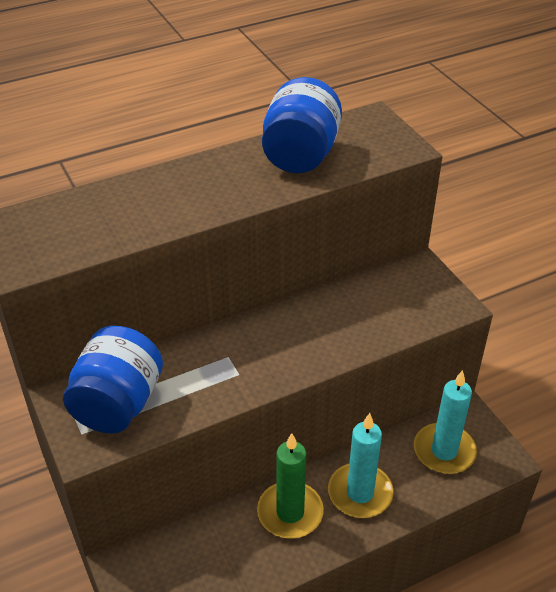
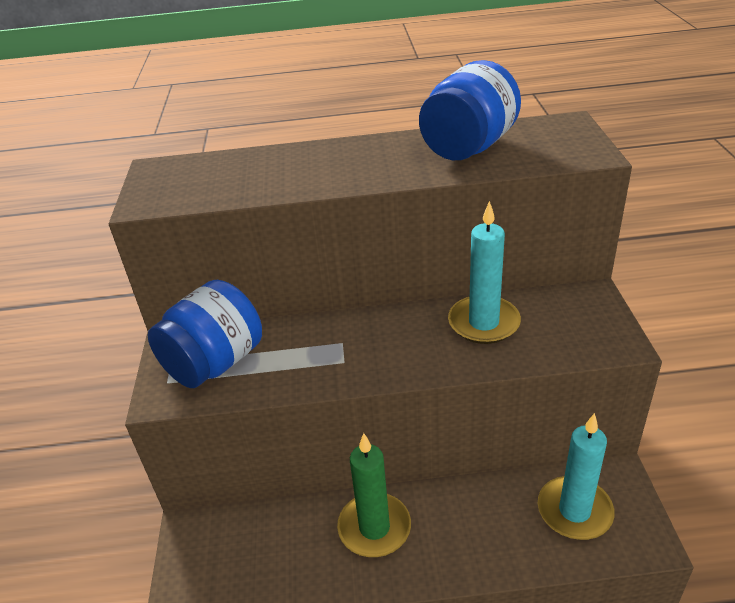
camera: 25 degrees right, 5 degrees down
(360, 493) = (458, 529): turquoise candle -> turquoise candle (483, 323)

